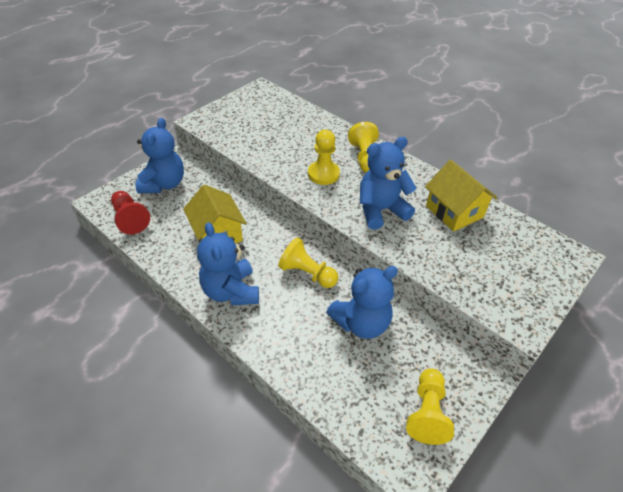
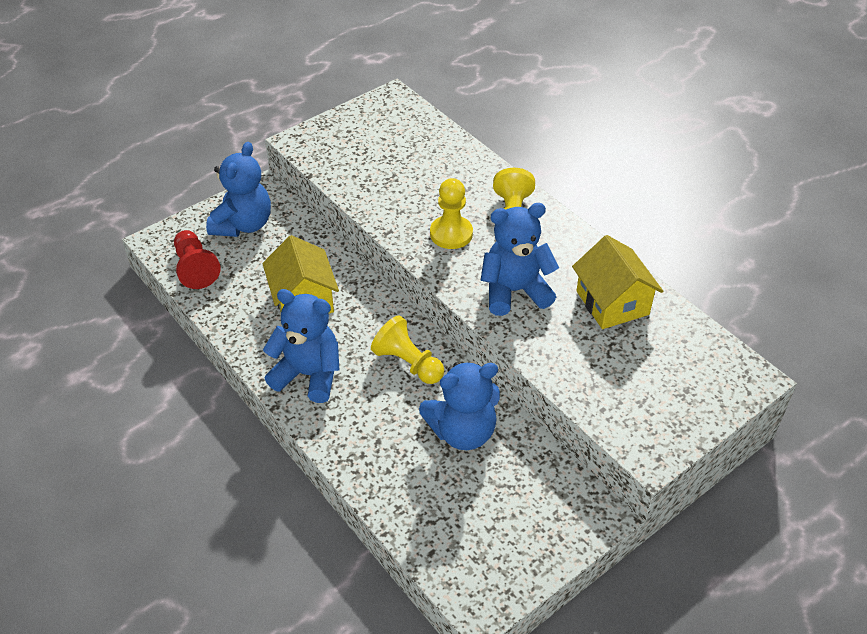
camera: 10 degrees right, 0 degrees up
(231, 291) = (308, 374): blue teddy bear -> blue teddy bear turned 120 degrees clockwise
(427, 412) = (515, 543): yellow pawn -> none

